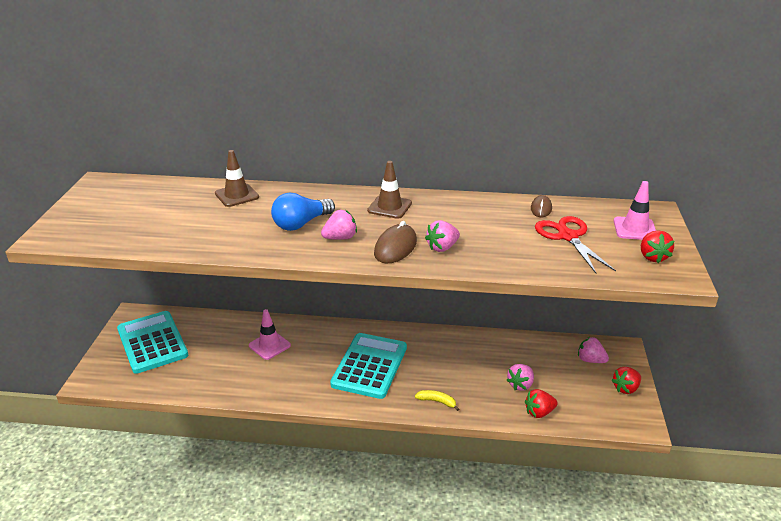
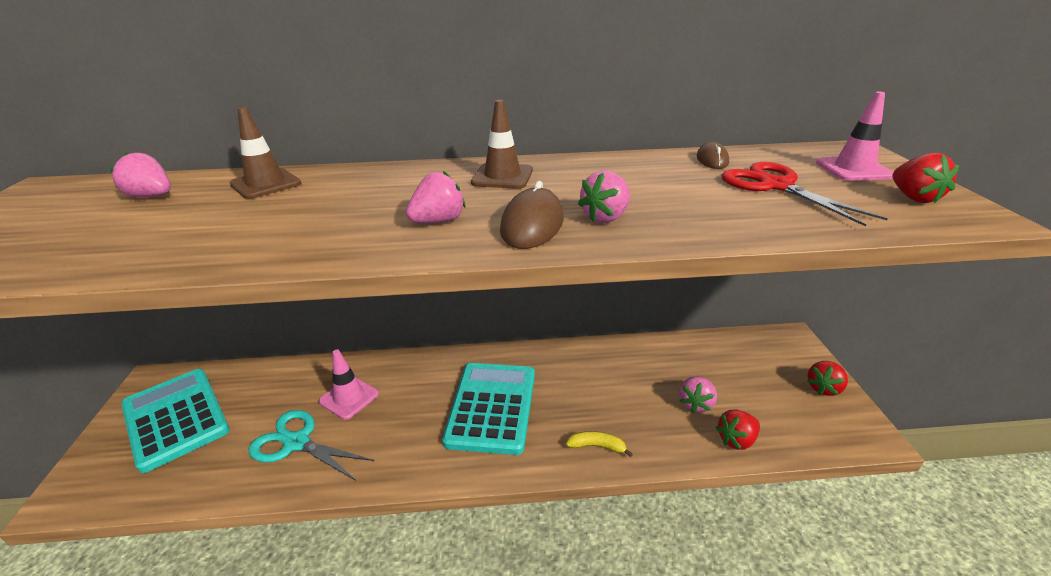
camera: 10 degrees left, 0 degrees up
(232, 370) = (296, 443): none -> turquoise scissors
(301, 224) = (371, 209): blue light bulb -> none
(590, 360) = (763, 357): pink strawberry -> pink strawberry (151, 196)

